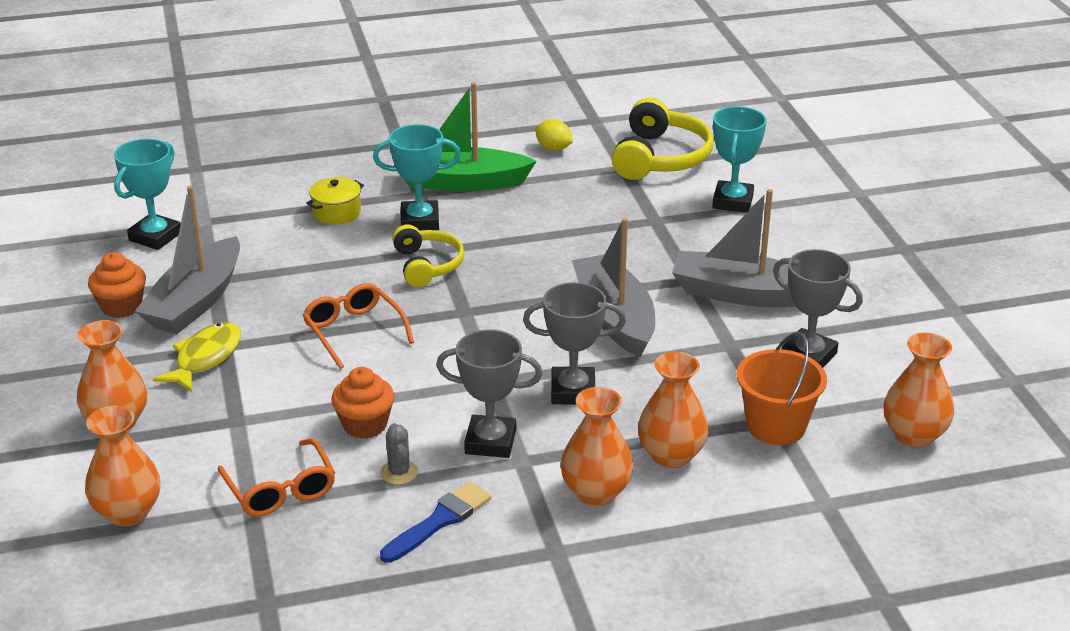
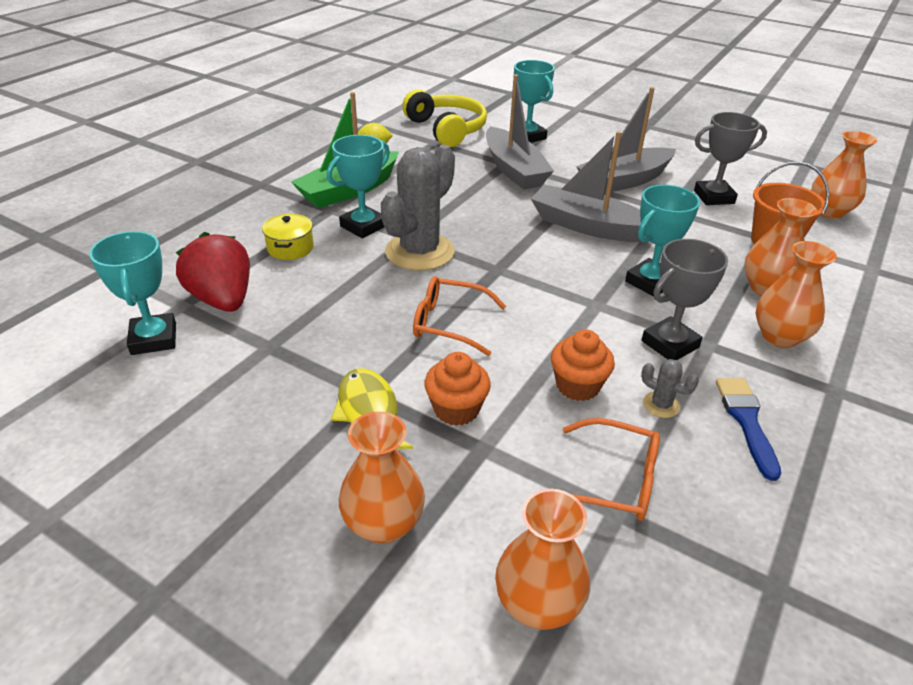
camera: 45 degrees left, 5 degrees up
(121, 307) = (215, 415): orange cupcake -> orange cupcake (456, 409)
(196, 302) = (282, 372): grey boat -> grey boat (514, 170)
(233, 230) = (223, 299): none -> red strawberry
(427, 265) = (419, 252): yellow headphones -> grey cactus
(573, 391) = (650, 282): grey trophy -> turquoise trophy

